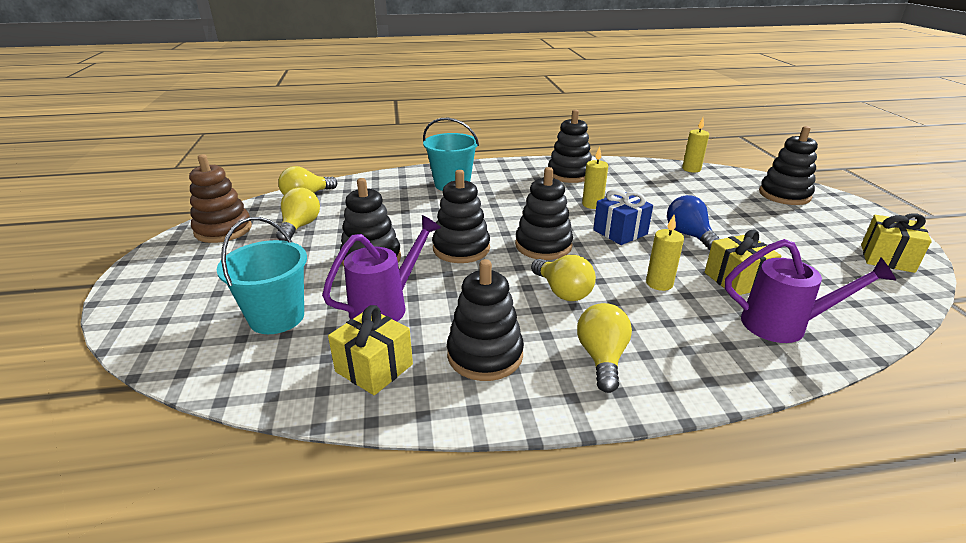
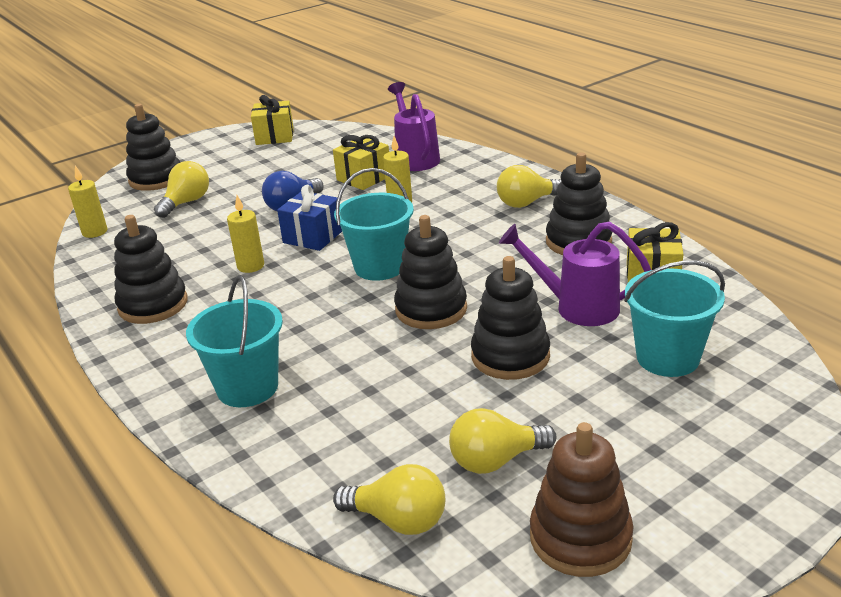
camera: 115 degrees left, 0 degrees up
(543, 245) = (379, 267): black stacking toy -> turquoise bucket
(562, 292) = (456, 236): yellow light bulb -> yellow light bulb (186, 202)

